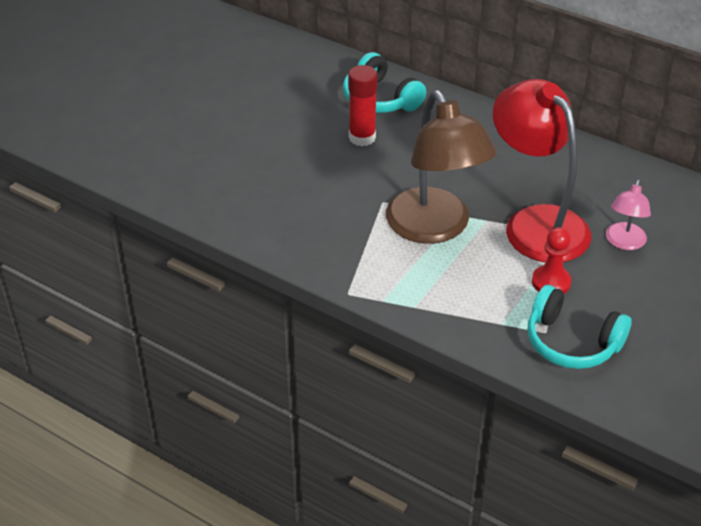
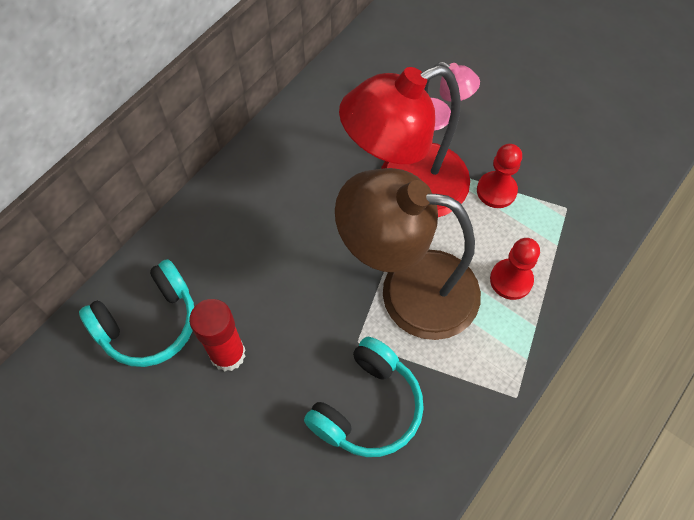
camera: 85 degrees left, 20 degrees up
(435, 228) = (409, 289): brown lamp -> brown lamp turned 150 degrees counterclockwise
(457, 291) = (511, 280): none -> red pawn
(571, 342) = (579, 189): turquoise headphones -> turquoise headphones (367, 407)

